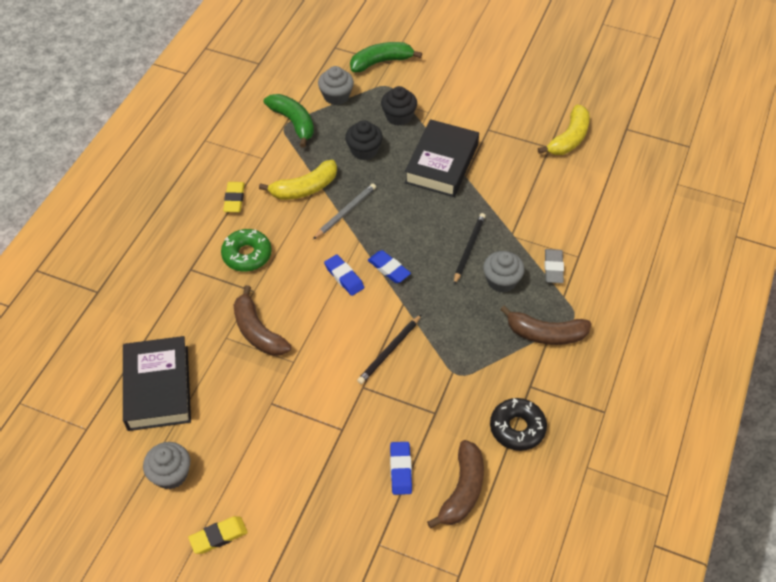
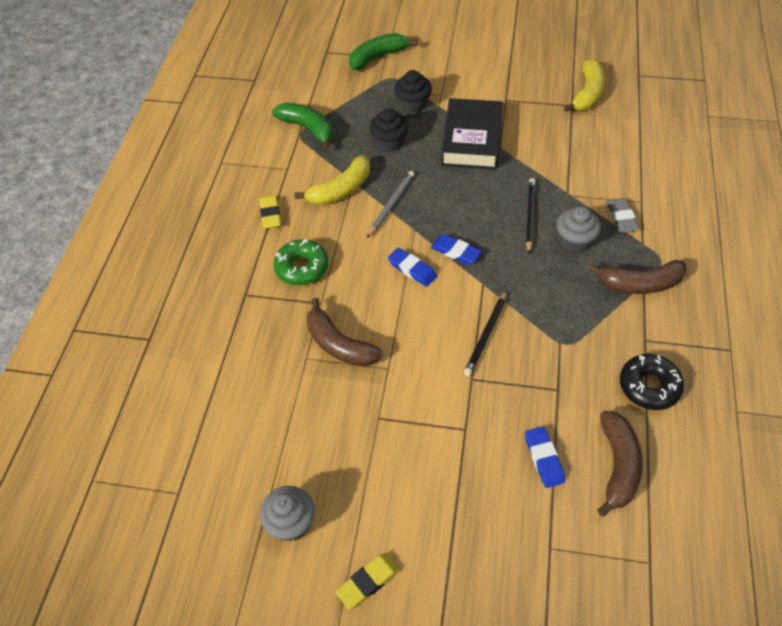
camera: 10 degrees left, 0 degrees up
(158, 388) = (247, 428): black book -> none
(336, 96) = (343, 96): grey cupcake -> none

